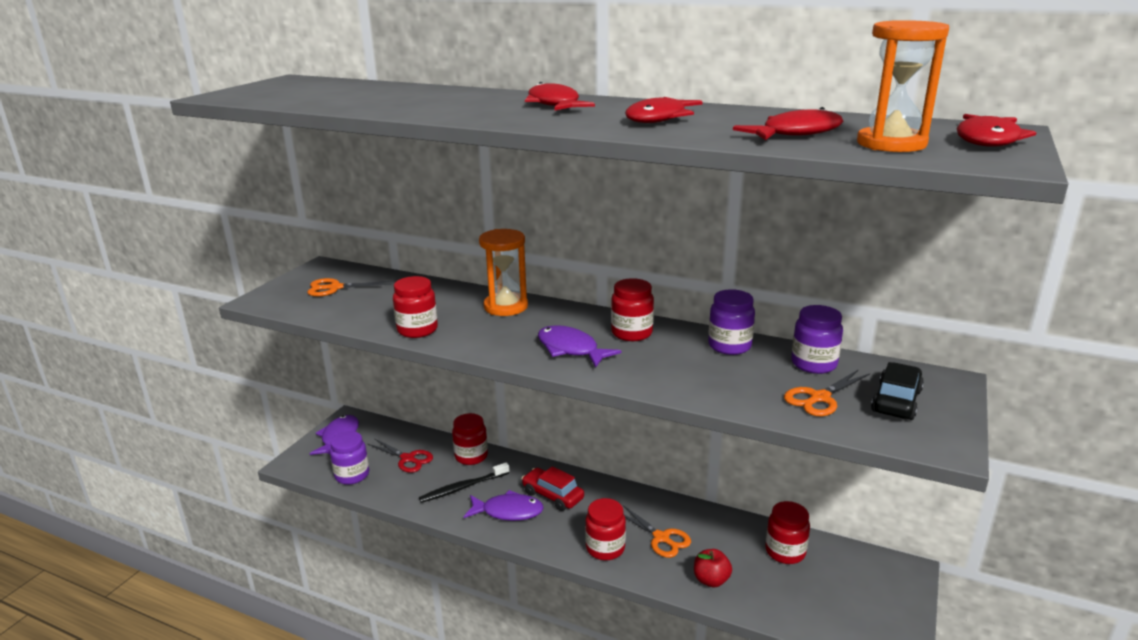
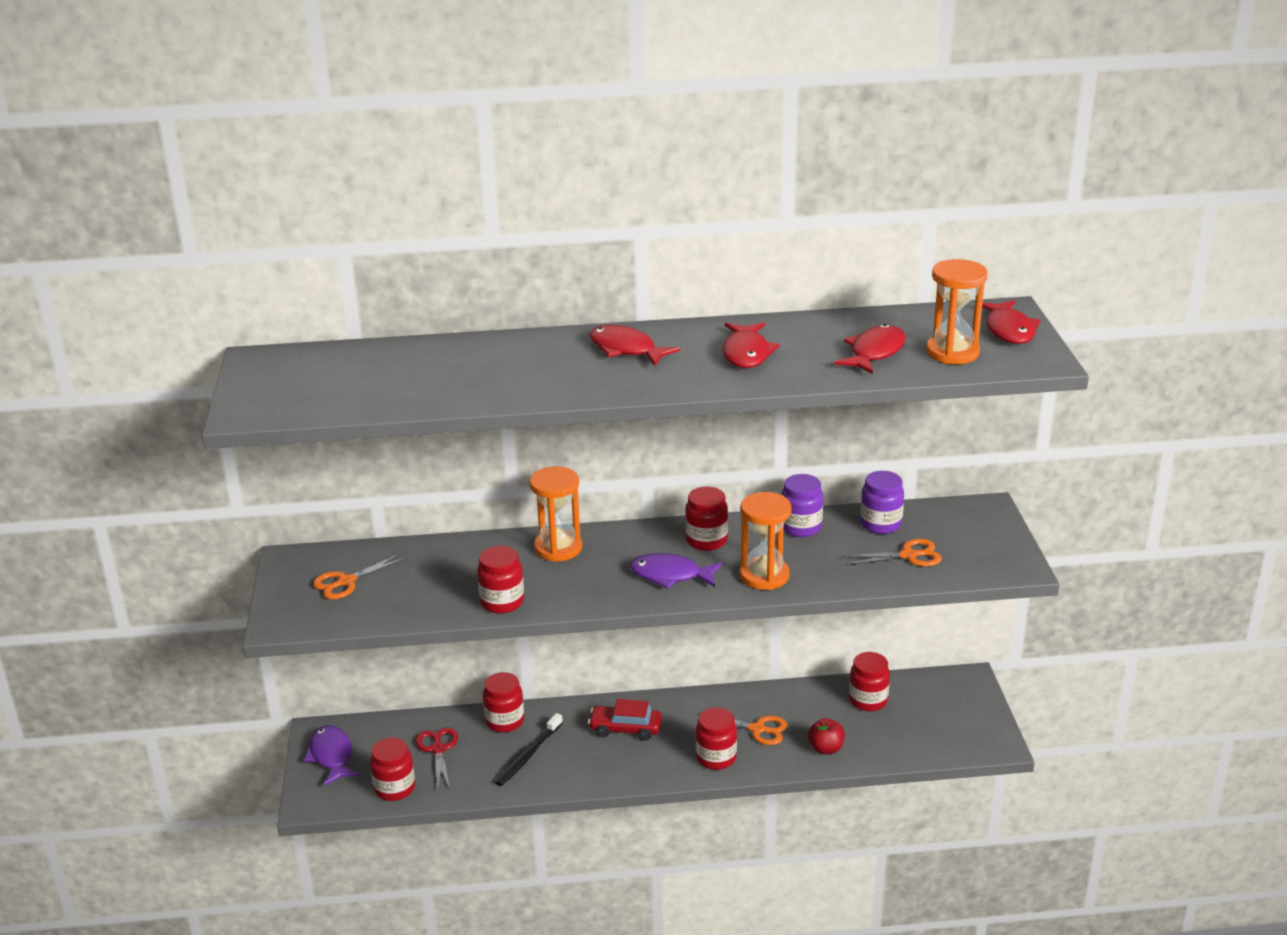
camera: 30 degrees left, 5 degrees up
(352, 475) = (395, 788): purple jar -> red jar
(407, 459) = (438, 749): red scissors -> red scissors turned 105 degrees counterclockwise
(508, 511) = (596, 760): purple fish -> none
(654, 373) = (764, 576): none -> orange hourglass
(819, 398) = (908, 556): orange scissors -> orange scissors turned 120 degrees counterclockwise
(896, 401) = (963, 540): black car -> none

